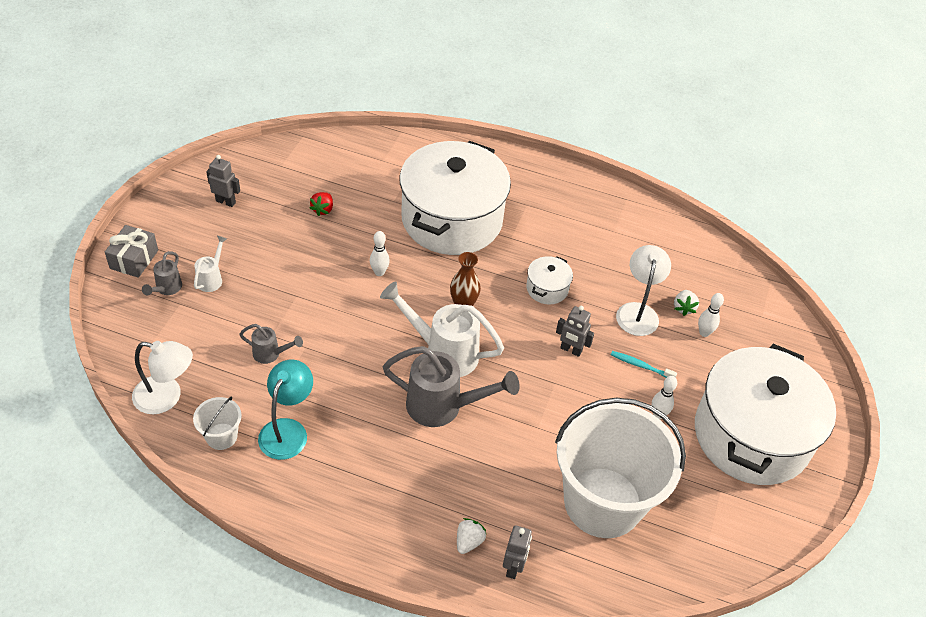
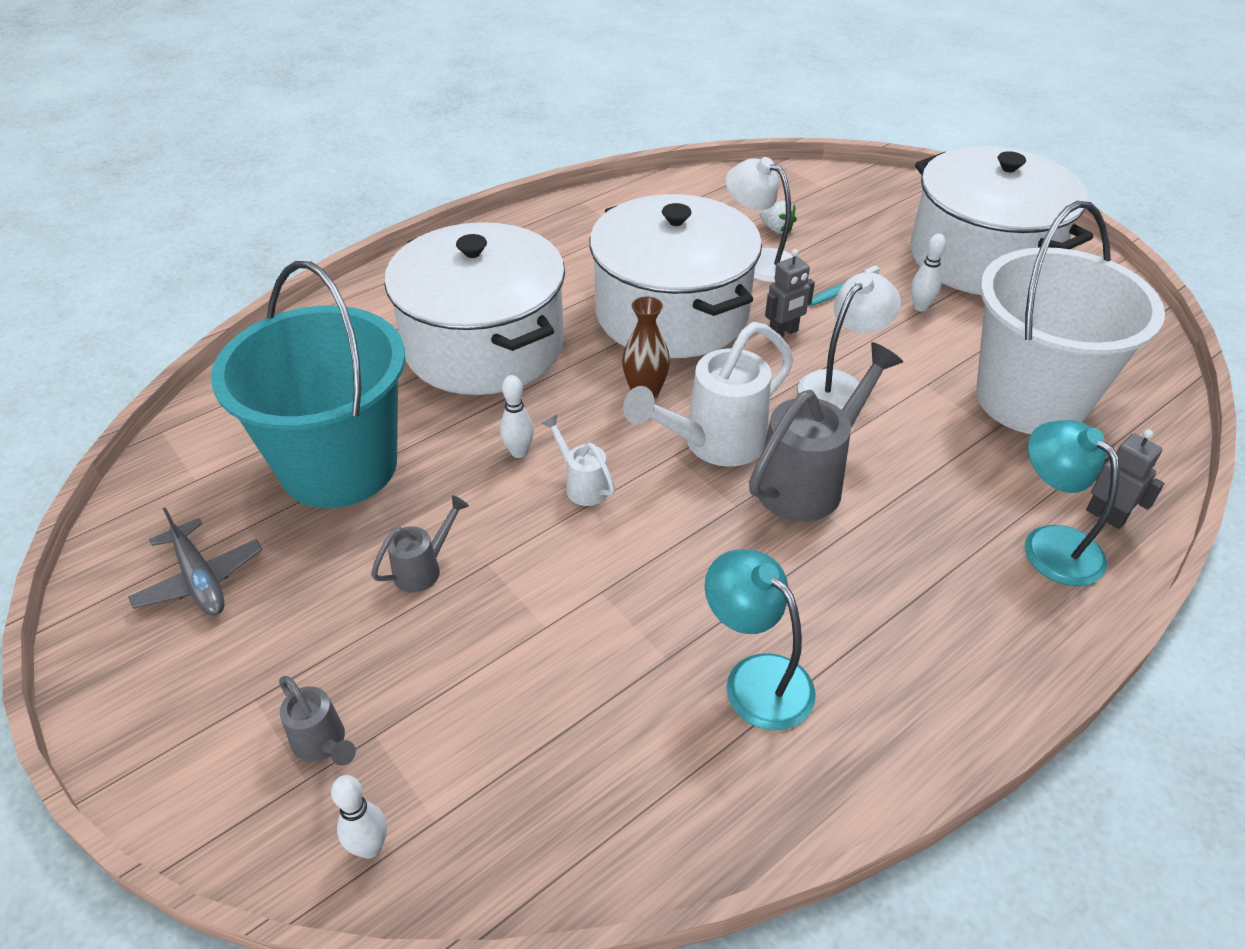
camera: 55 degrees left, 5 degrees down
(134, 259) = (203, 774): grey gift -> none
(167, 397) = (581, 838): white lamp -> white lamp (840, 385)
(212, 278) = (357, 664): white watering can -> white watering can (582, 485)
(221, 436) = (719, 779): white bucket -> none
(226, 201) = (200, 580): grey robot -> grey plane
(271, 354) = (585, 642): grey watering can -> grey watering can (424, 568)
(323, 210) = (339, 466): red strawberry -> turquoise bucket
(469, 541) = (1050, 544): white strawberry -> turquoise lamp
(547, 289) = (672, 313): white pot -> white pot, size x2.50
(704, 333) = (821, 230): white bowling pin -> white bowling pin (370, 847)

